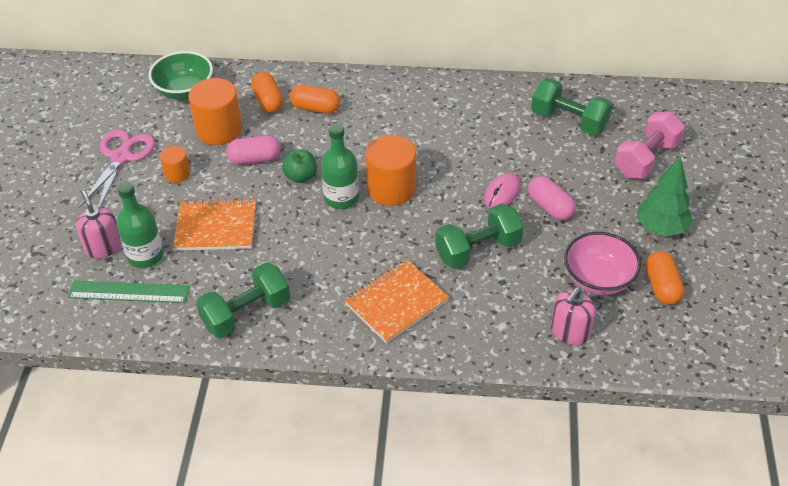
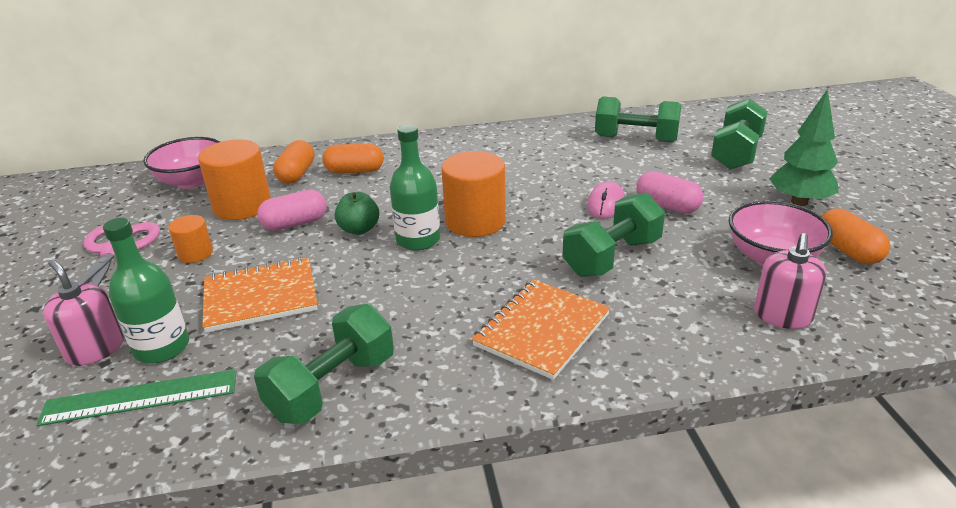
camera: 15 degrees left, 15 degrees down
(185, 91) = (192, 181): green bowl -> pink bowl
(268, 101) = (296, 174): orange capsule -> orange capsule turned 45 degrees clockwise
(646, 159) = (736, 153): pink dumbbell -> green dumbbell

